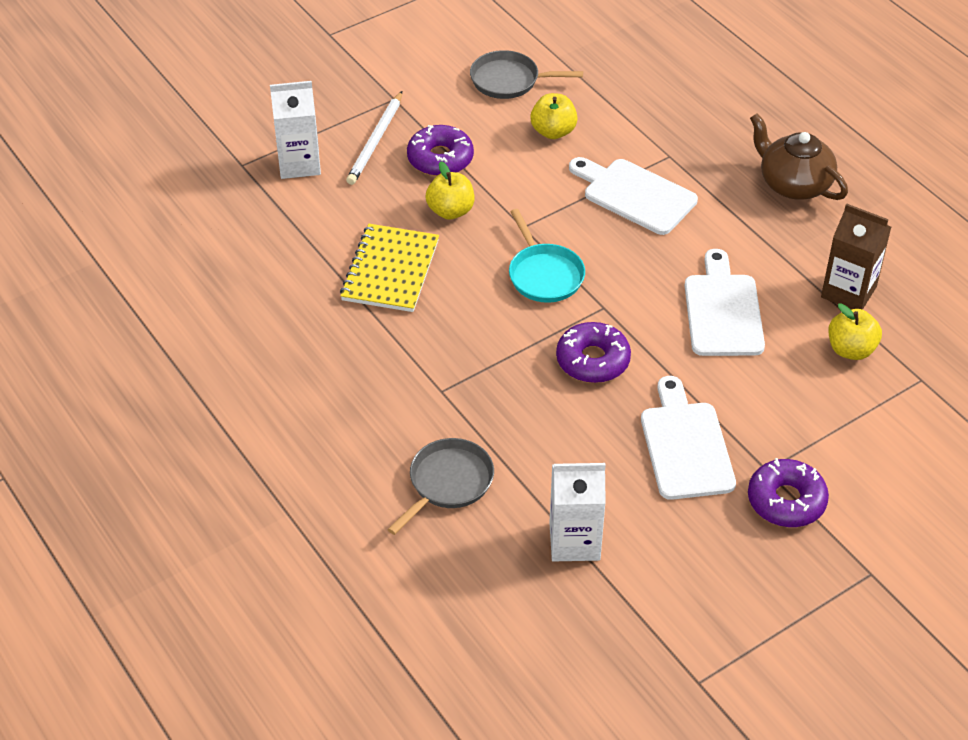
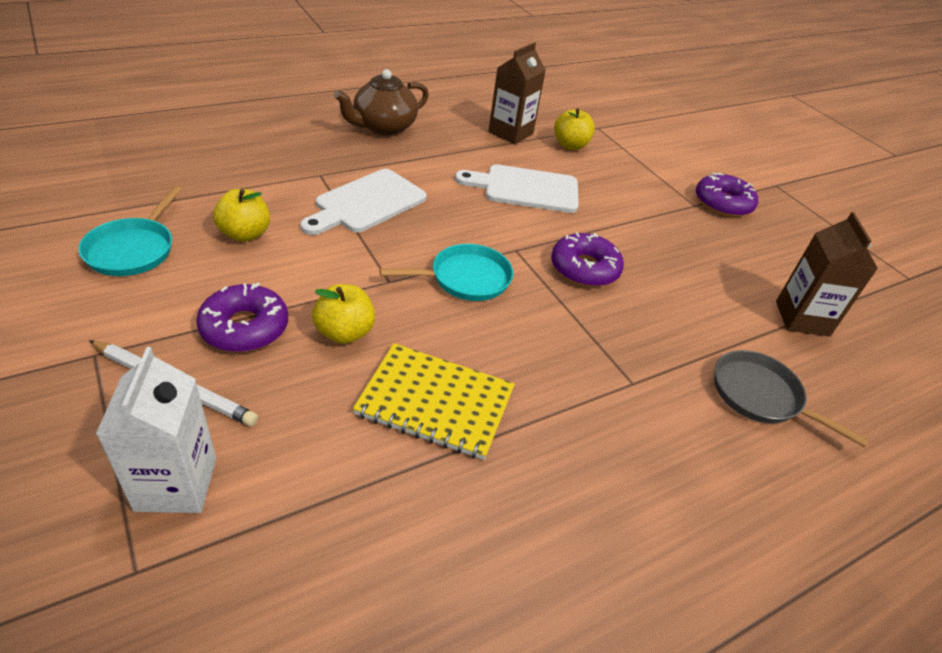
camera: 90 degrees left, 5 degrees down
(509, 80) = (133, 249): grey pan -> turquoise pan
(574, 541) = (802, 318): white carton -> brown carton
(685, 445) = (678, 237): white cutting board -> none

